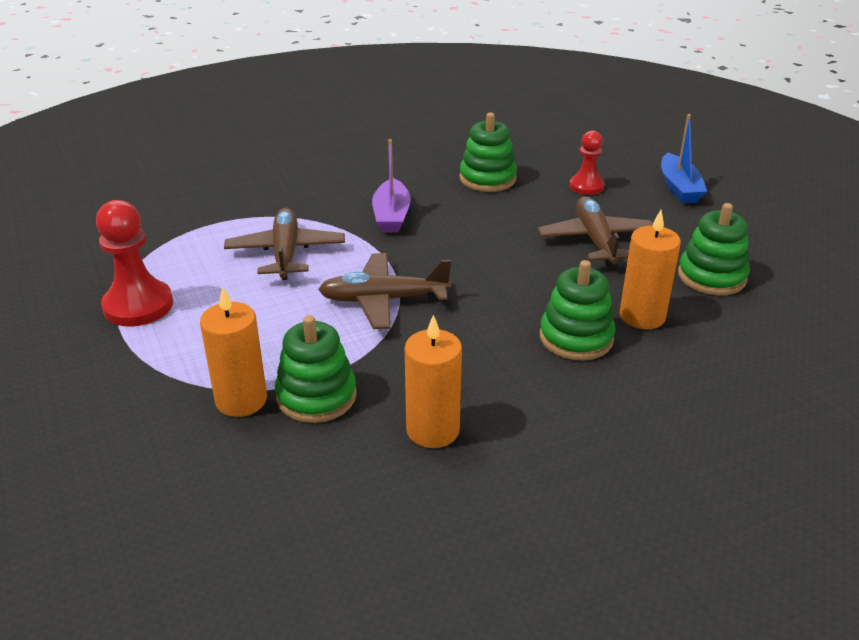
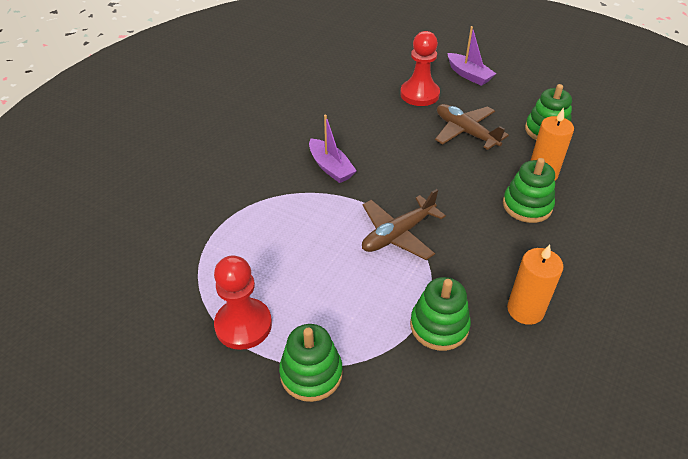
camera: 35 degrees left, 10 degrees up
(241, 400) = (399, 356): orange candle -> none
(286, 253) = (296, 229): brown plane -> none
(487, 178) = (357, 112): green stacking toy -> green stacking toy (311, 373)
(586, 186) = (419, 94): red pawn -> red pawn, size x1.62
(679, 188) = (469, 75): blue boat -> purple boat

